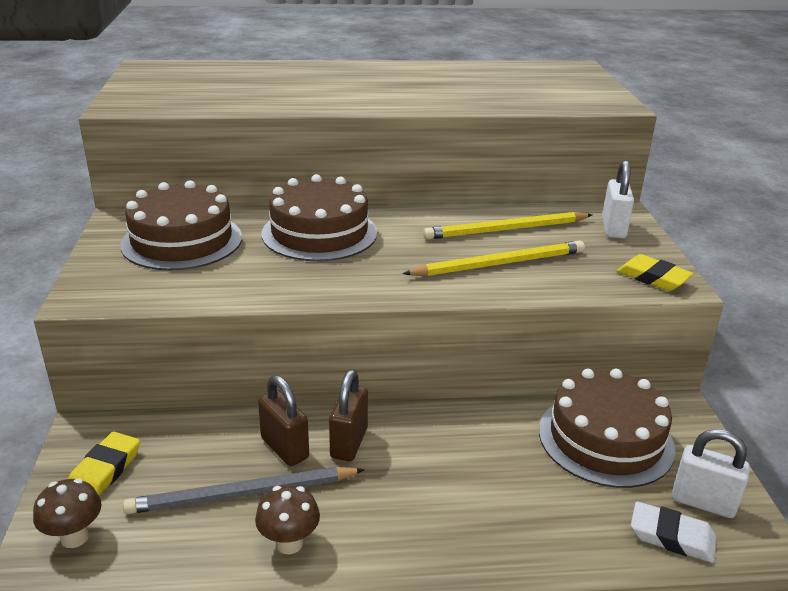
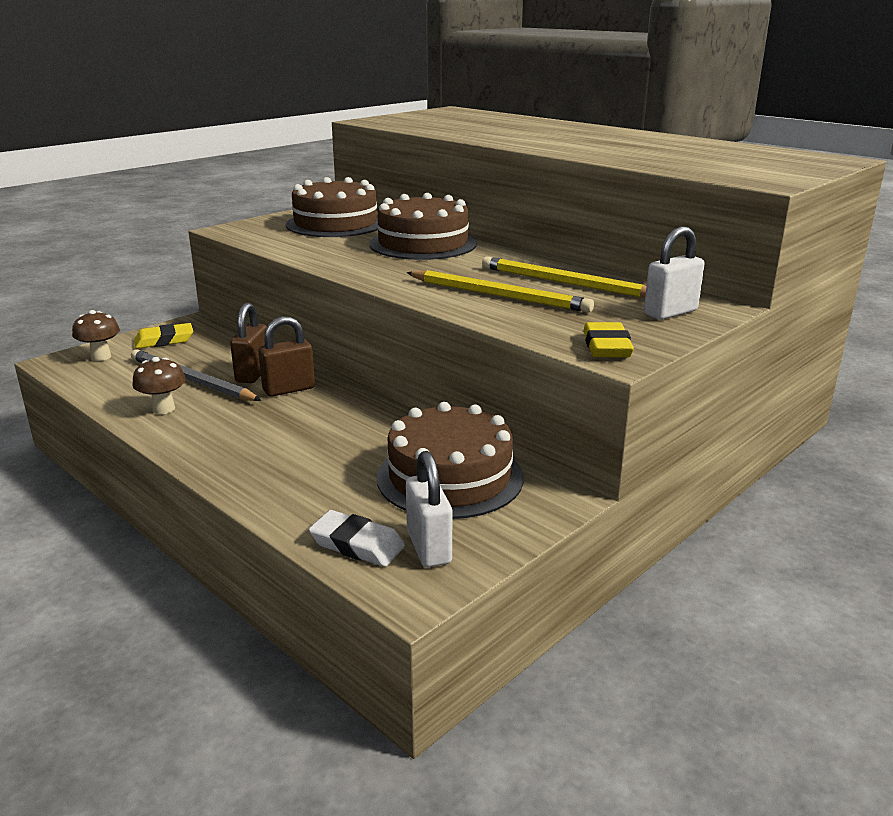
camera: 50 degrees right, 5 degrees down
(672, 536) = (357, 544): white eraser -> white eraser turned 45 degrees counterclockwise

